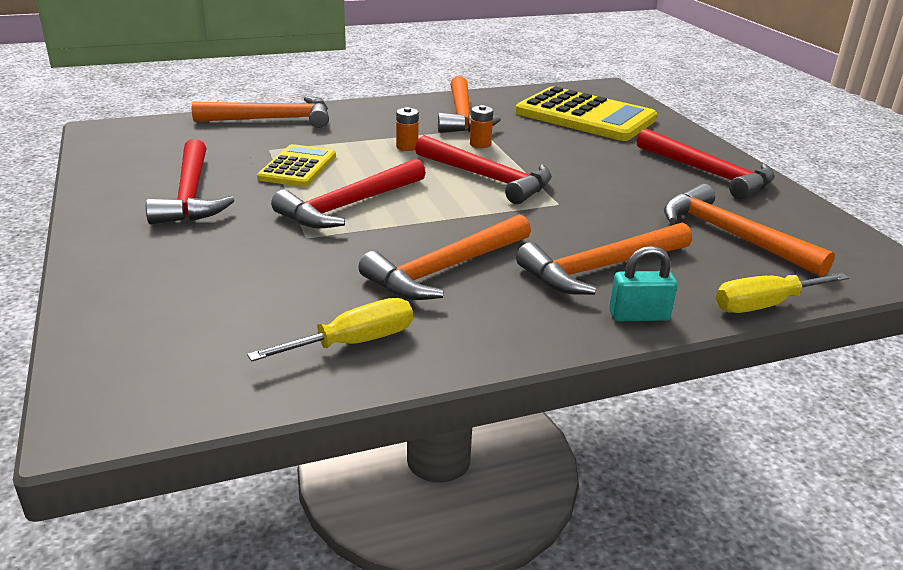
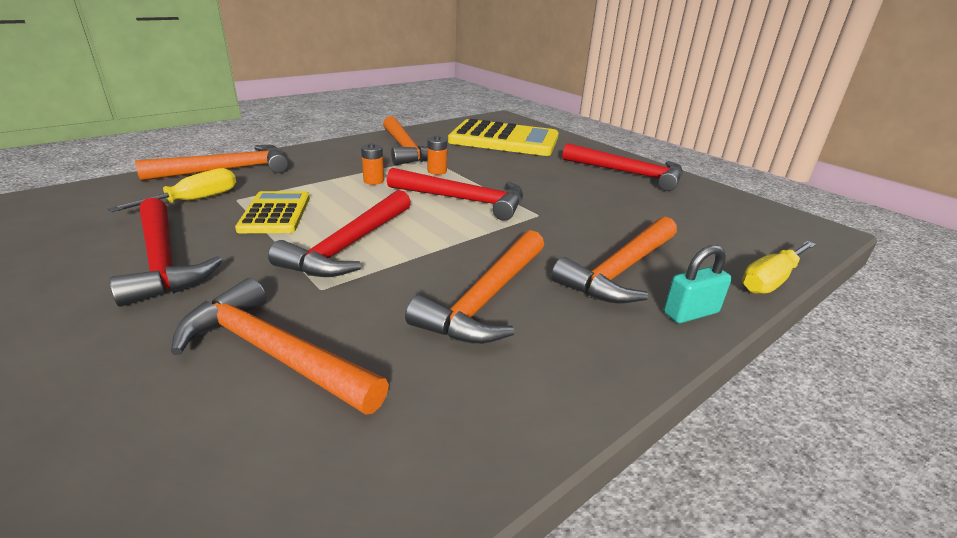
camera: 20 degrees left, 0 degrees up
(354, 342) = (446, 417): yellow screwdriver -> yellow screwdriver (195, 200)
(732, 235) = (690, 221): orange hammer -> orange hammer (274, 352)

